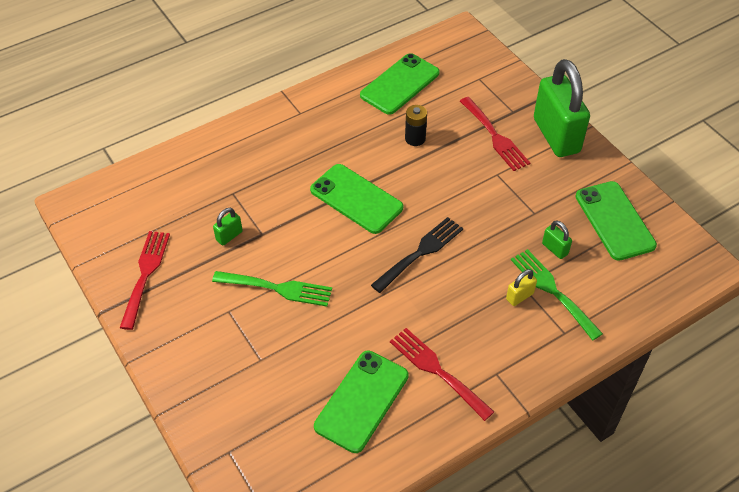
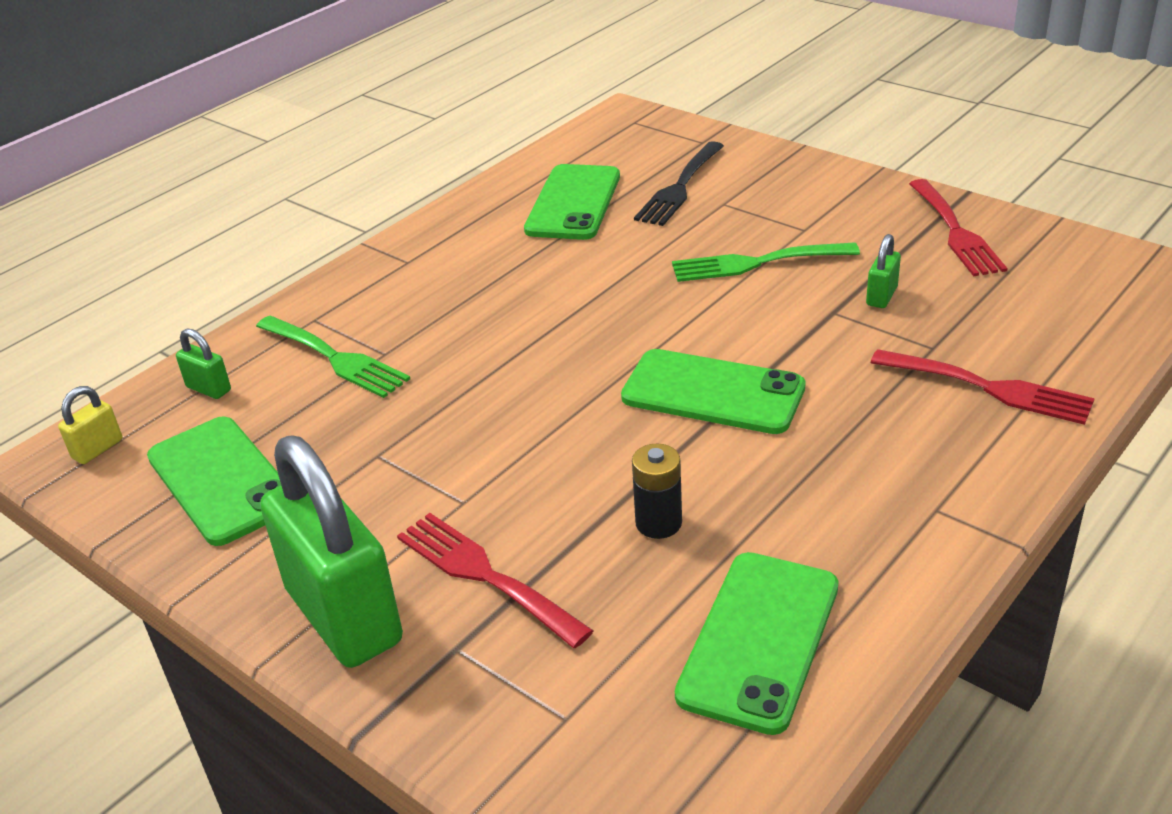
camera: 165 degrees right, 15 degrees down
(420, 252) = (563, 351): black fork -> black fork (679, 187)
(437, 370) = (488, 245): red fork -> red fork (989, 388)
(519, 296) = (387, 340): yellow padlock -> yellow padlock (97, 449)
(555, 249) = (334, 411): green padlock -> green padlock (208, 389)

